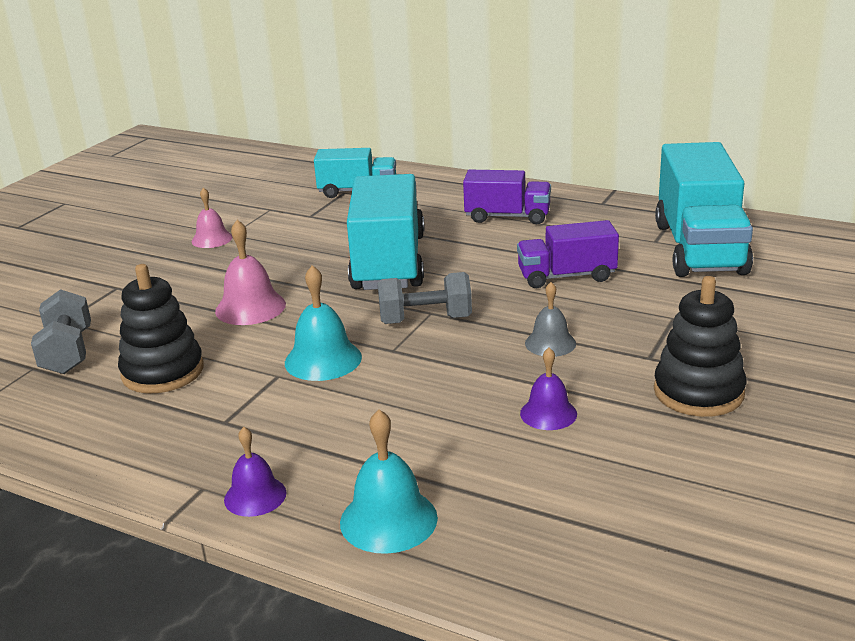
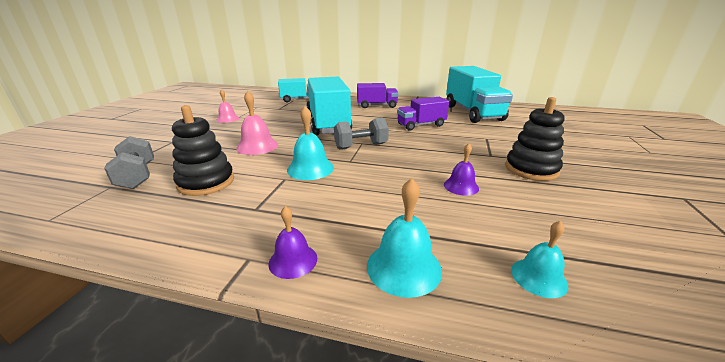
camera: 15 degrees left, 0 degrees up
(550, 343) = (435, 152): grey bell -> none
(554, 551) = (539, 277): none -> turquoise bell

